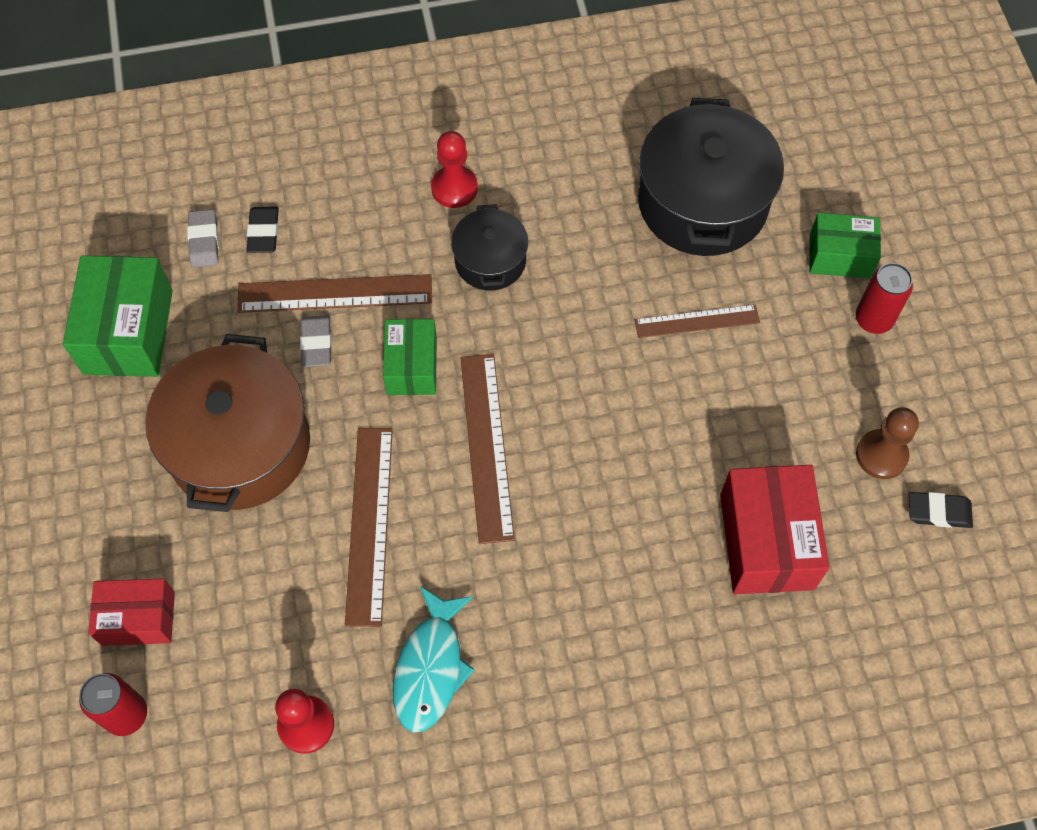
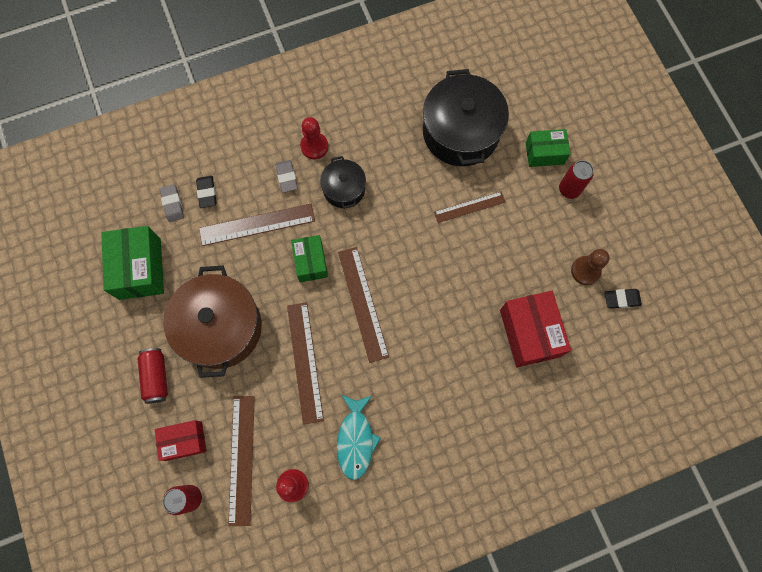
camera: 10 degrees left, 10 degrees up
(115, 507) = (156, 377): none -> red can
(228, 666) = (242, 459): none -> brown ruler
(316, 343) = (252, 257): grey eraser -> grey eraser (287, 177)

